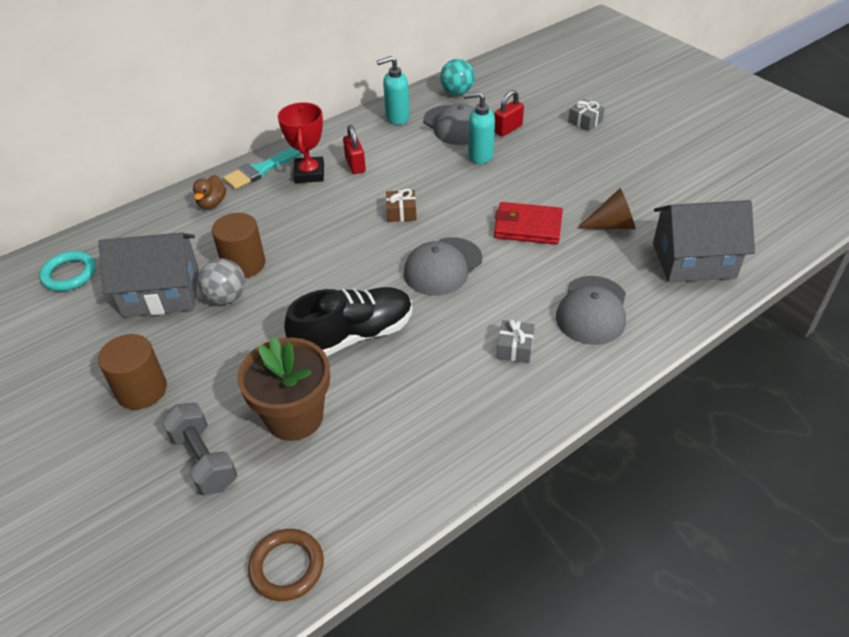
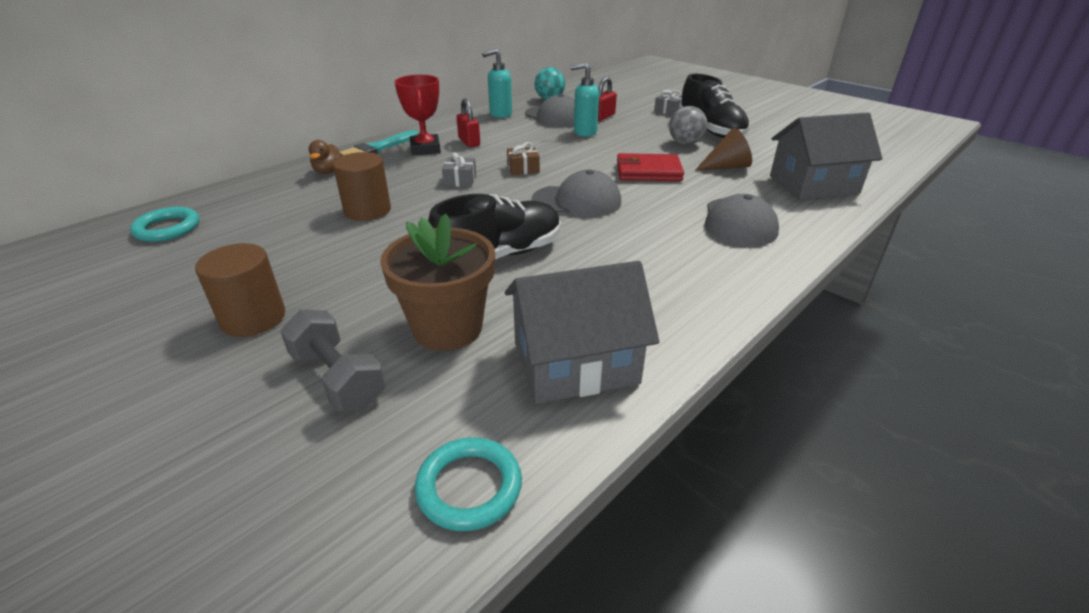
camera: 10 degrees left, 10 degrees down
(161, 293) = (276, 236): grey house -> grey house (575, 363)
(226, 297) = (351, 236): grey ball -> grey ball (685, 143)
(287, 567) = (469, 487): brown ring -> turquoise ring
(443, 267) = (577, 201): grey cap -> grey cap turned 120 degrees counterclockwise
(515, 348) = (675, 254): grey gift -> grey gift (460, 180)
(620, 160) = (710, 130): none -> black shoe

